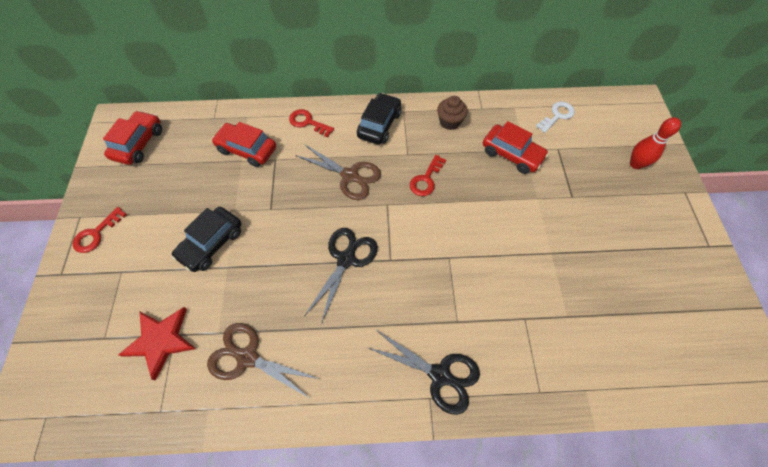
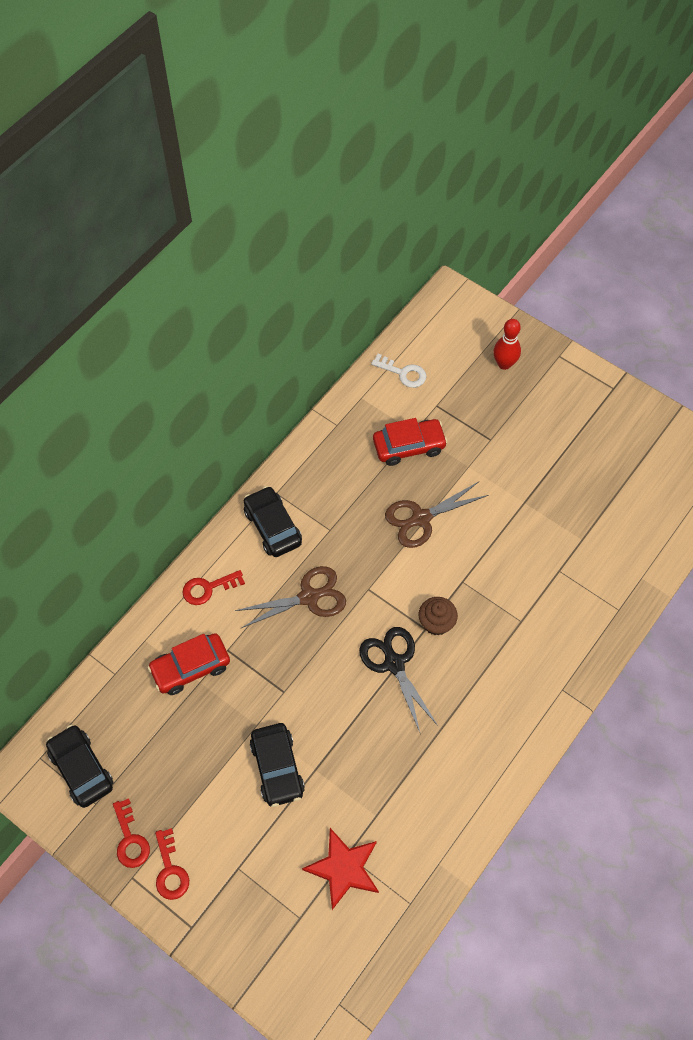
camera: 50 degrees left, 0 degrees up
(139, 143) = (81, 769): red car -> black car
(247, 357) = (419, 805): brown scissors -> brown scissors (421, 518)
(426, 179) = (371, 537): red key -> red key (130, 839)
(440, 375) = (551, 668): black scissors -> none
(450, 122) = (327, 464): brown cupcake -> brown cupcake (436, 623)
(557, 116) = (403, 373): white key -> white key turned 120 degrees clockwise

